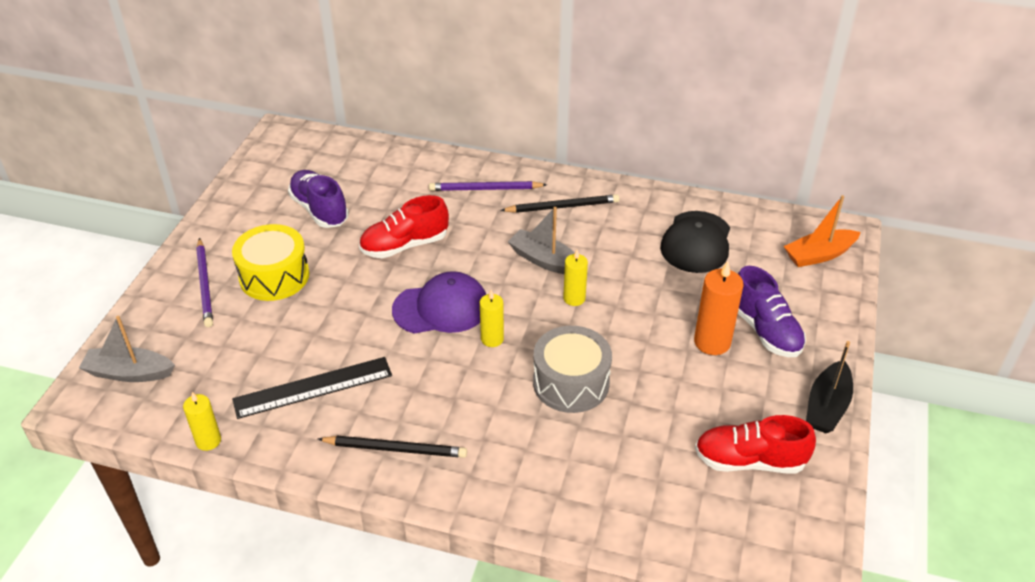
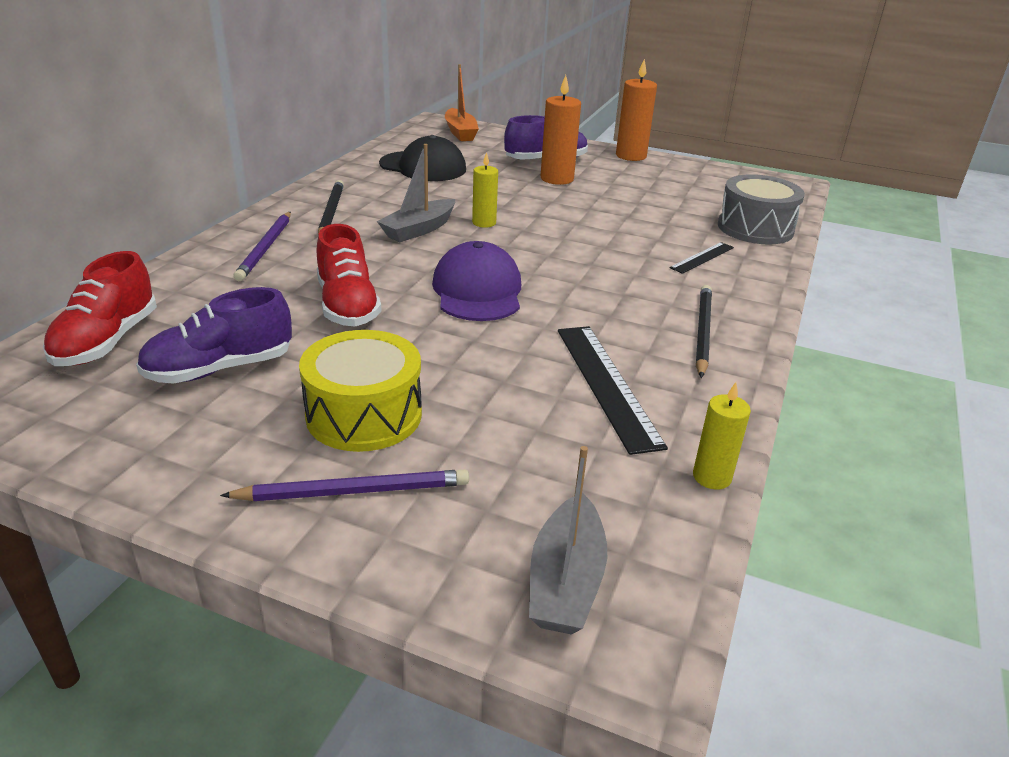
camera: 85 degrees left, 10 degrees down
(492, 339) = (536, 267): yellow candle -> none
(545, 459) = (702, 257): none -> black ruler
(571, 383) = (603, 237): grey drum -> grey drum (755, 228)
(749, 461) = (689, 185): red shoe -> red shoe (107, 341)
(827, 406) = (631, 156): black boat -> orange candle

